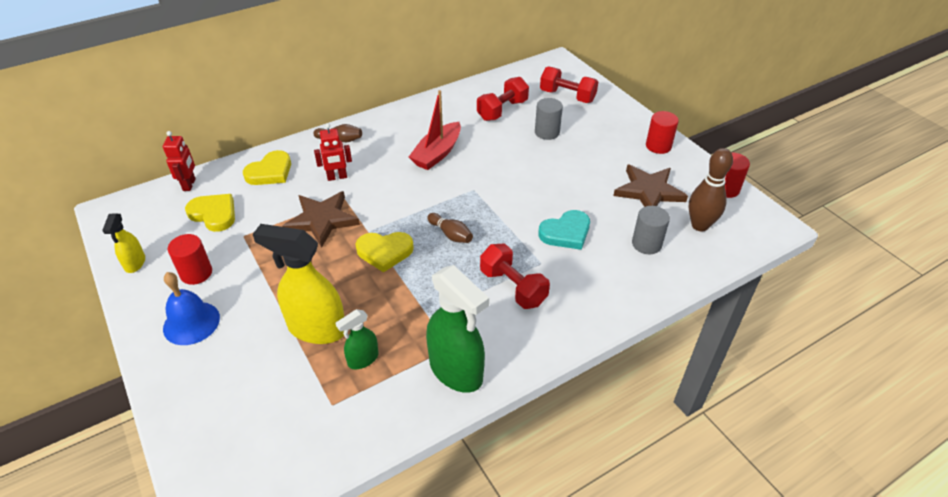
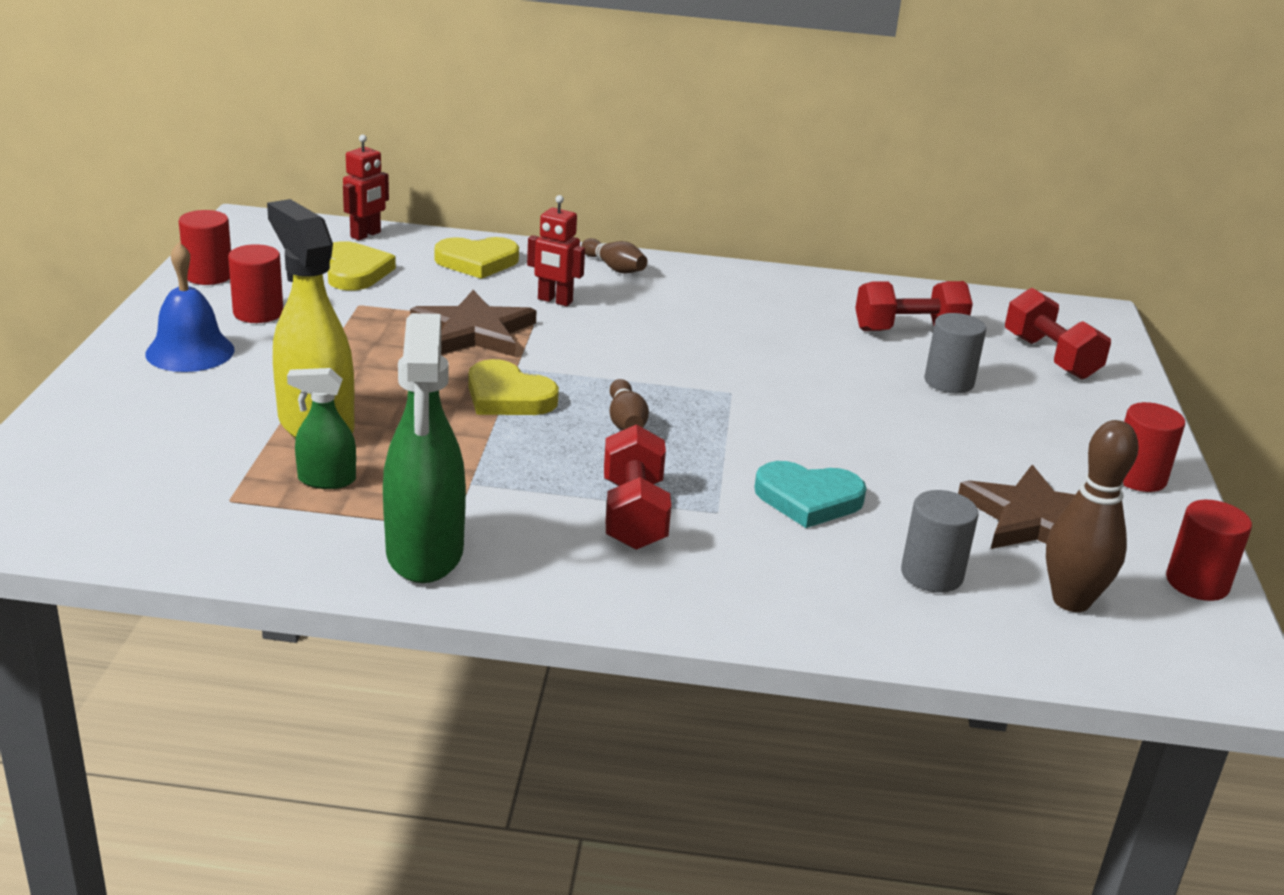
camera: 35 degrees right, 15 degrees down
(135, 263) = (208, 276): yellow spray bottle -> red cylinder
(437, 153) = (733, 334): red boat -> none

